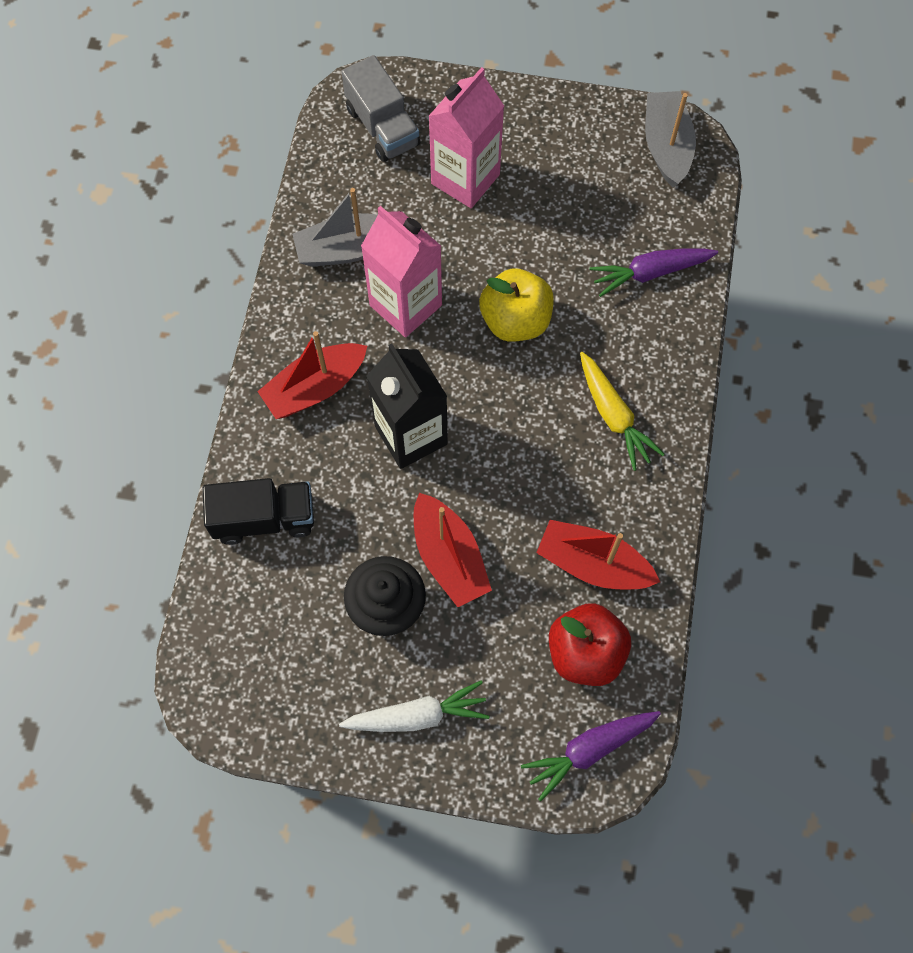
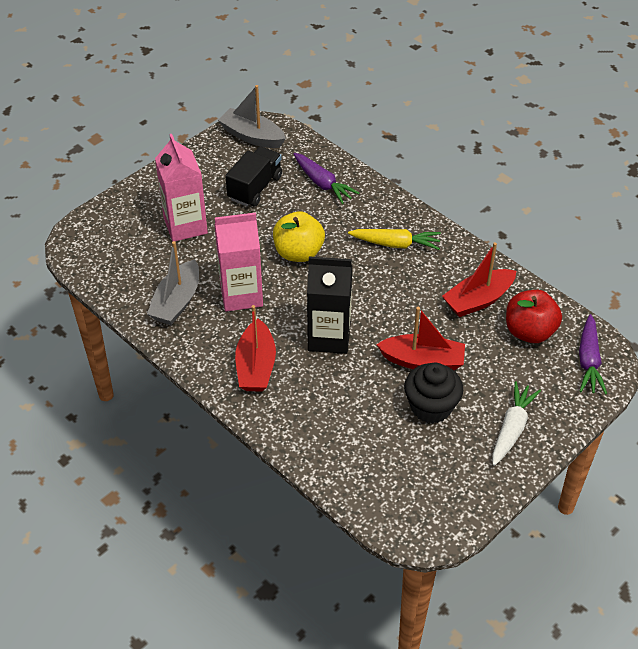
camera: 55 degrees left, 20 degrees down
(264, 518) = (322, 438): black truck -> black truck (255, 188)
(382, 127) = (111, 243): grey truck -> none
(650, 273) = (322, 183): purple carrot -> purple carrot turned 60 degrees counterclockwise

